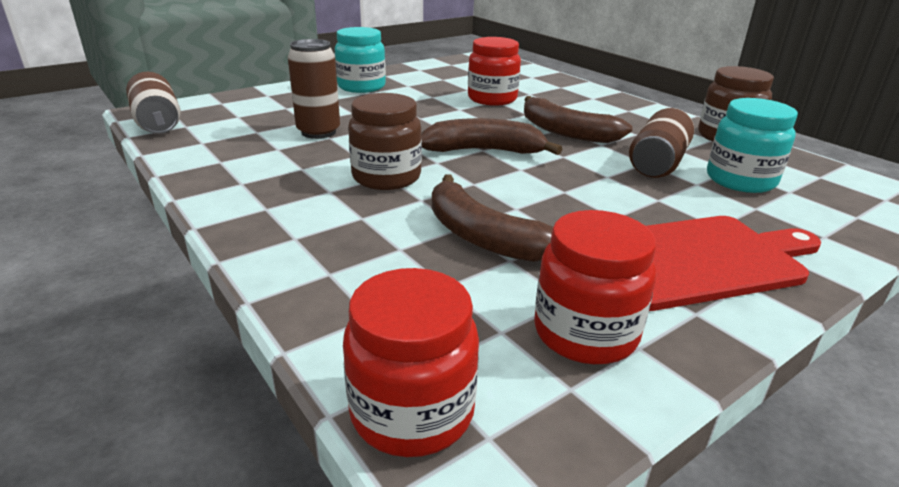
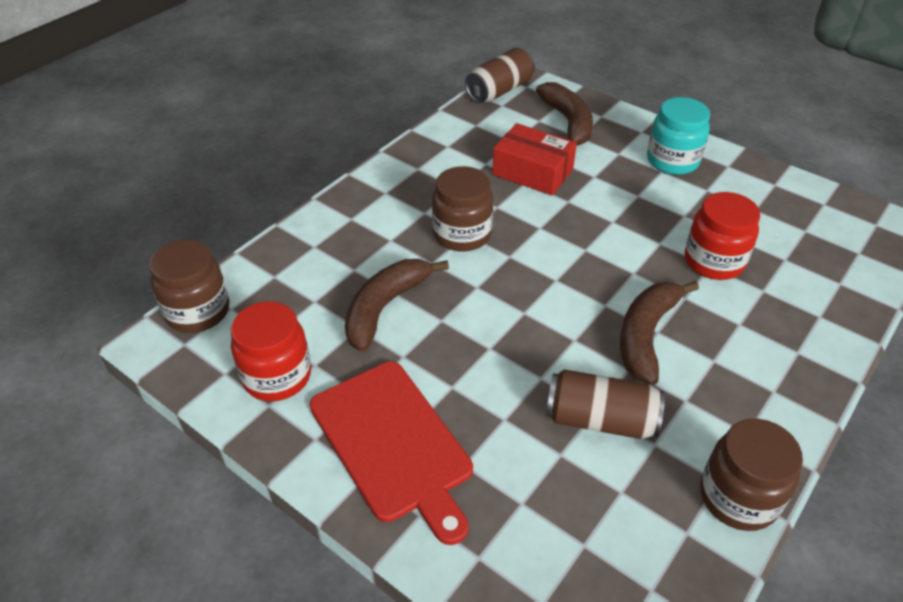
camera: 75 degrees right, 15 degrees up
(318, 132) = (532, 172): brown can -> red box
(412, 412) = (198, 311): red jar -> brown jar
(484, 151) = (552, 281): brown banana -> brown banana (568, 123)
(740, 180) = (590, 496): turquoise jar -> none

